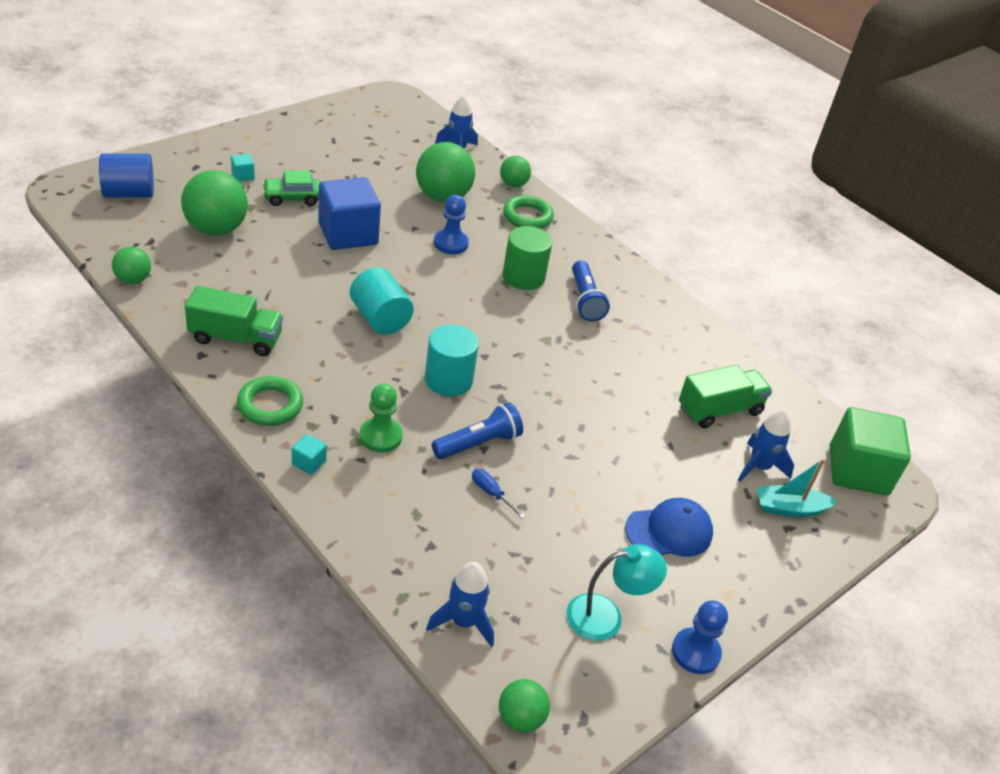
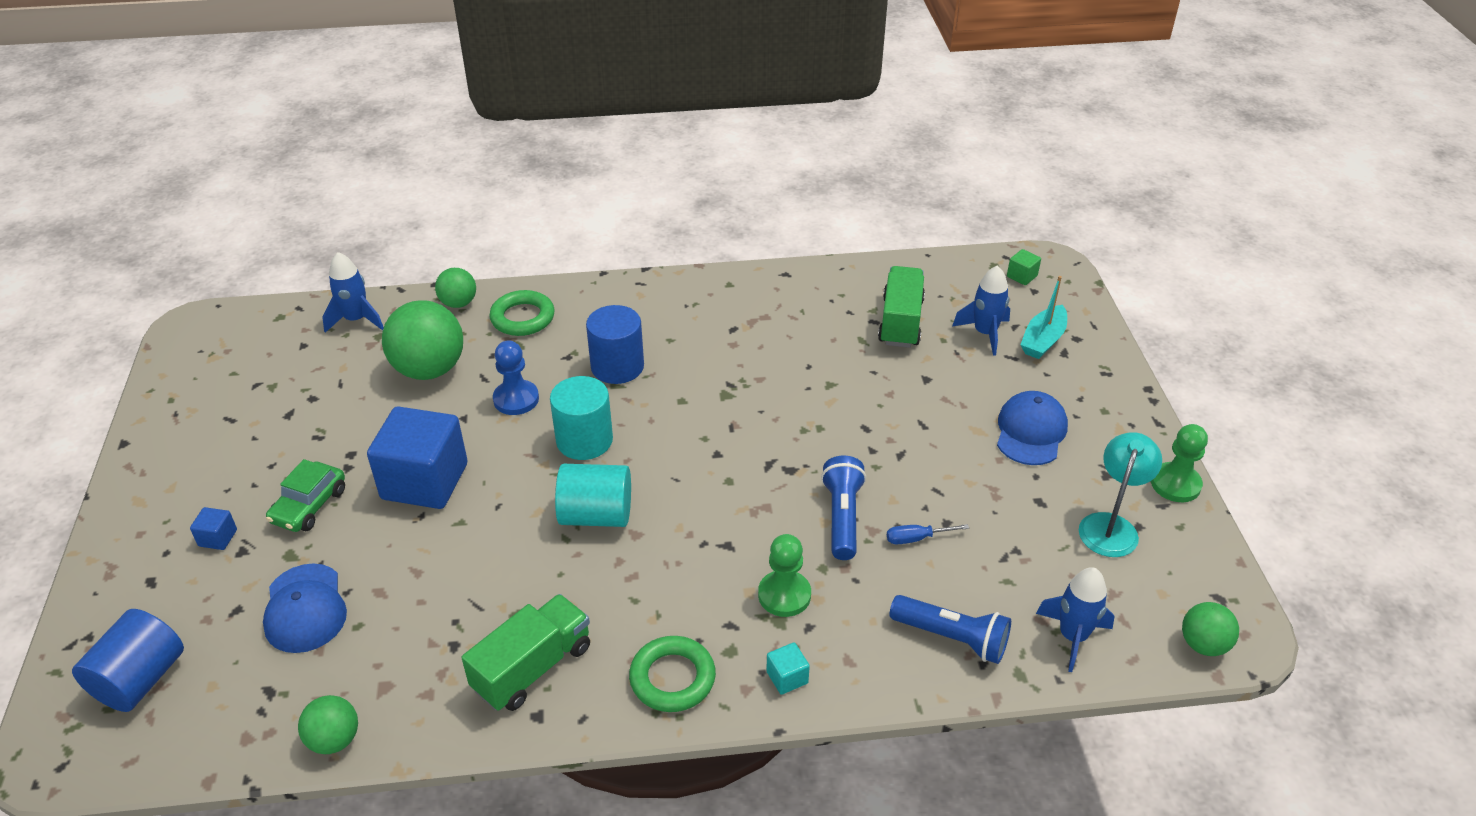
camera: 50 degrees left, 0 degrees up
(216, 229) = (305, 608): green ball -> blue cap
(243, 175) = (218, 538): turquoise cube -> blue cube
(448, 380) = (734, 499): turquoise cylinder -> turquoise cylinder (584, 440)
(523, 277) = (617, 366): green cylinder -> blue cylinder
(585, 300) = (688, 338): blue flashlight -> blue flashlight (952, 638)
(695, 652) = (1175, 484): blue pawn -> green pawn
(858, 471) = (1022, 276): green cube -> green cube, size x0.40

